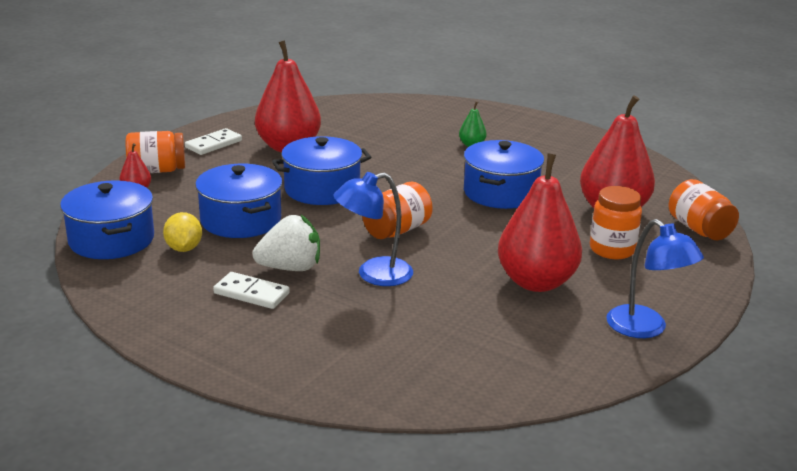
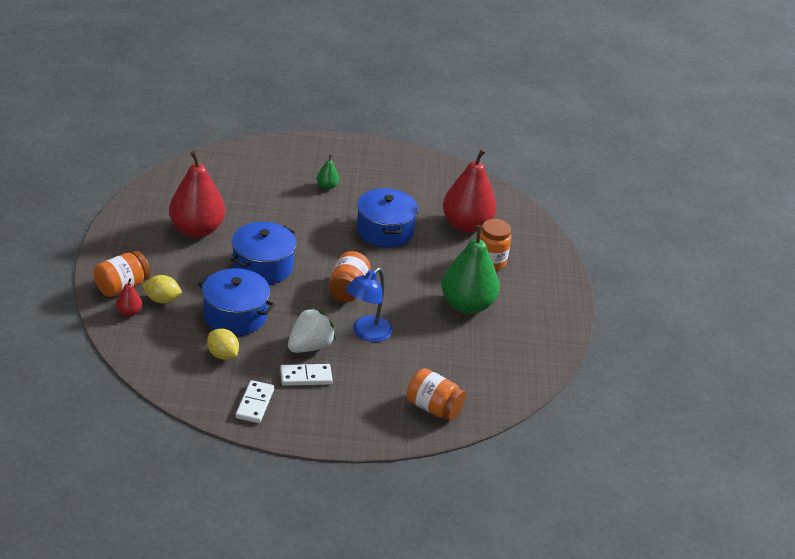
camera: 35 degrees left, 10 degrees up
(111, 240) = (163, 365): blue pot -> none
(182, 189) = (162, 300): none -> yellow lemon
(213, 144) = (136, 244): white domino -> white domino (254, 403)
(536, 282) = (467, 305): red pear -> green pear
(645, 329) = (551, 320): blue lamp -> none
(699, 229) = (527, 226): orange jar -> orange jar (433, 408)

